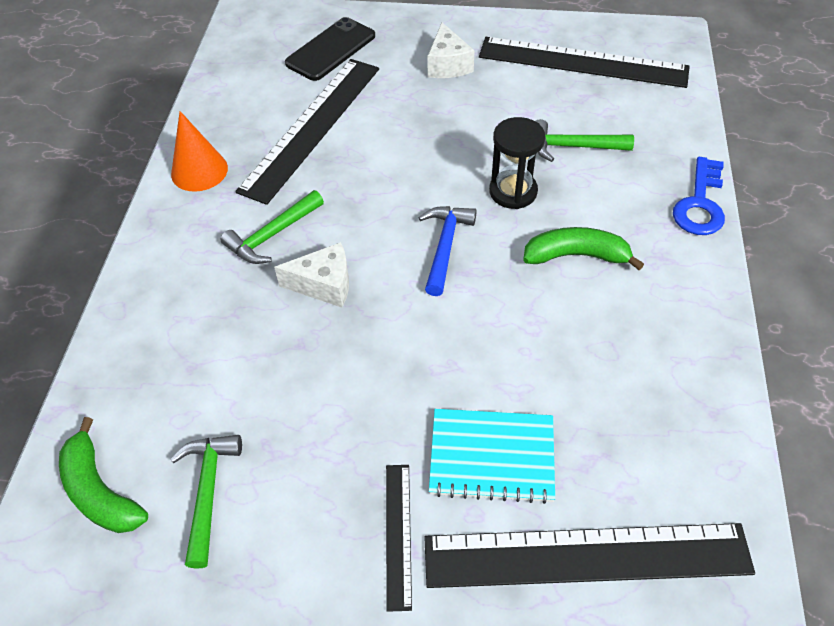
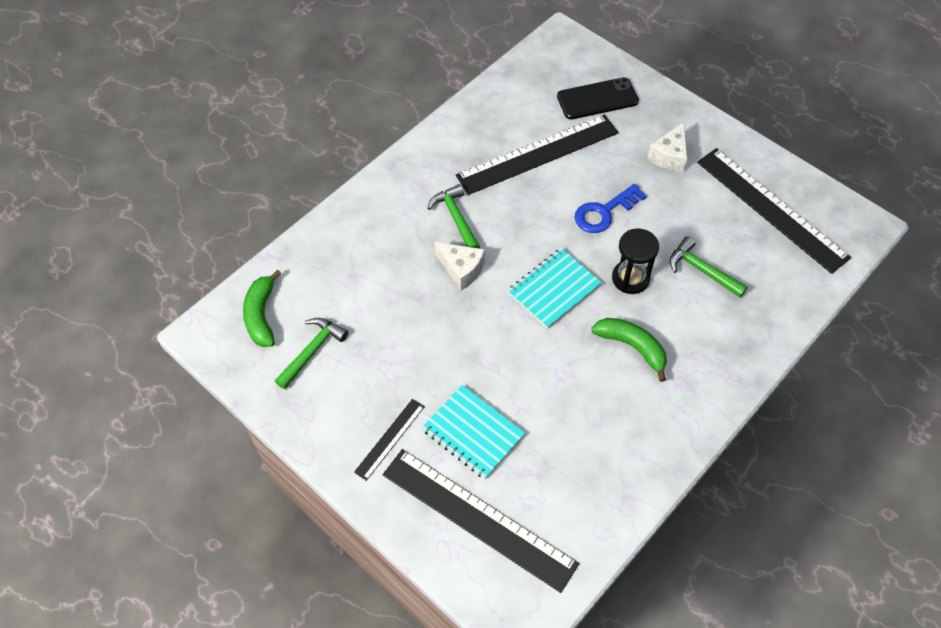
camera: 35 degrees right, 5 degrees up
(199, 171) = (445, 146): orange cone -> none
(272, 235) = (456, 218): green hammer -> green hammer turned 75 degrees clockwise
(445, 246) = (554, 289): blue hammer -> turquoise notebook
(700, 203) = (752, 364): blue key -> blue key (604, 212)

